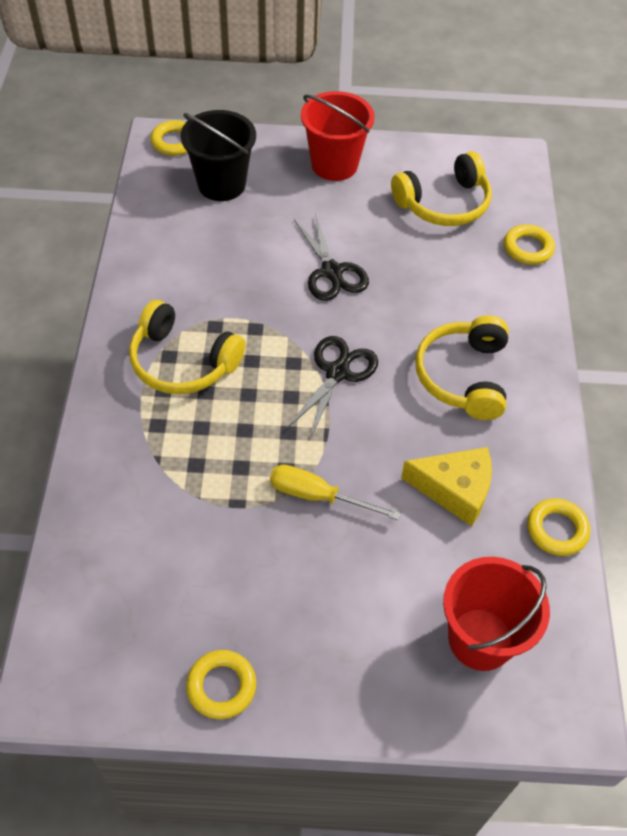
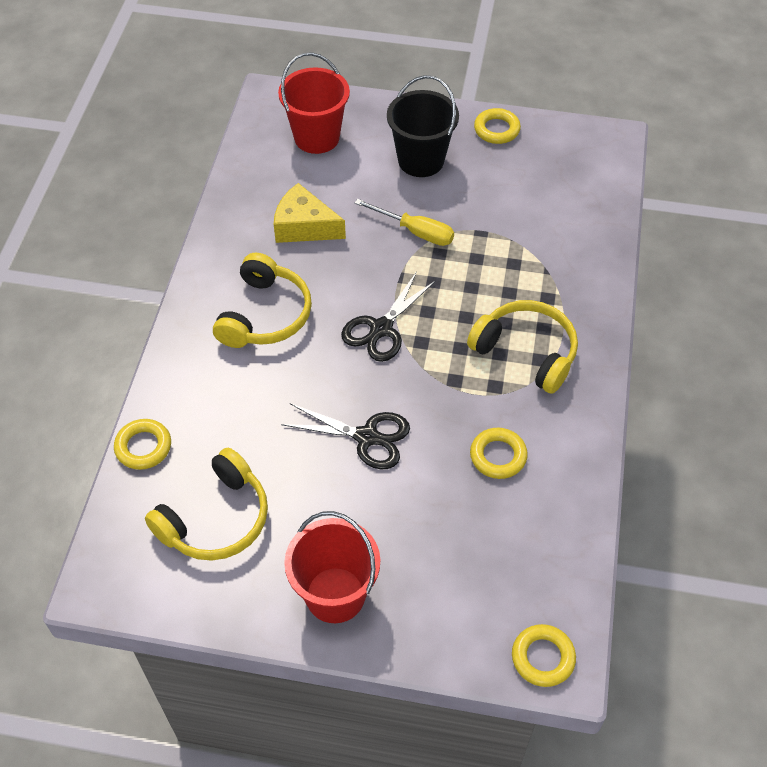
camera: 170 degrees left, 0 degrees up
(221, 184) = (482, 574): black bucket -> black bucket (421, 160)
(332, 272) = (367, 437): black scissors -> black scissors turned 120 degrees clockwise
(444, 203) = (215, 519): yellow headphones -> yellow headphones turned 150 degrees clockwise
(556, 530) = (235, 193): yellow ring -> yellow ring (498, 456)

